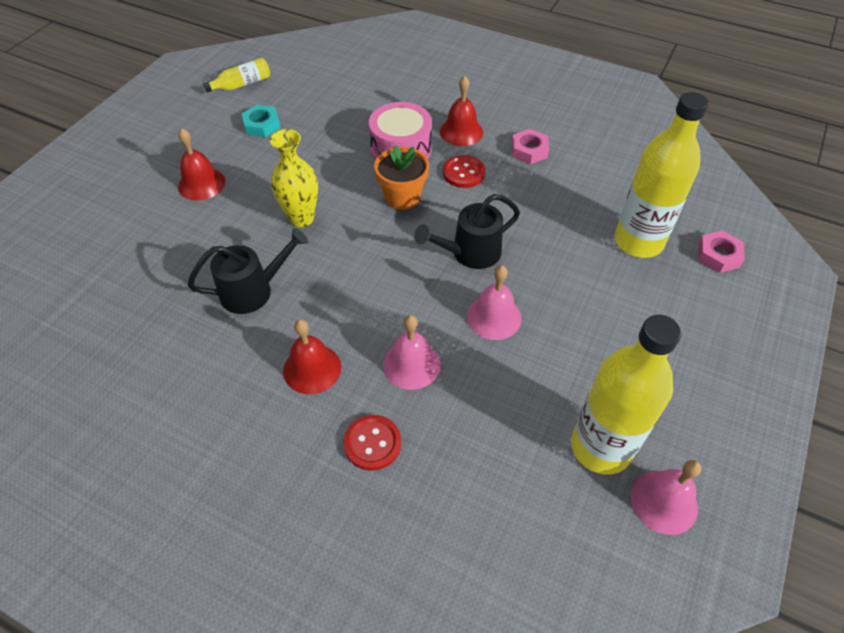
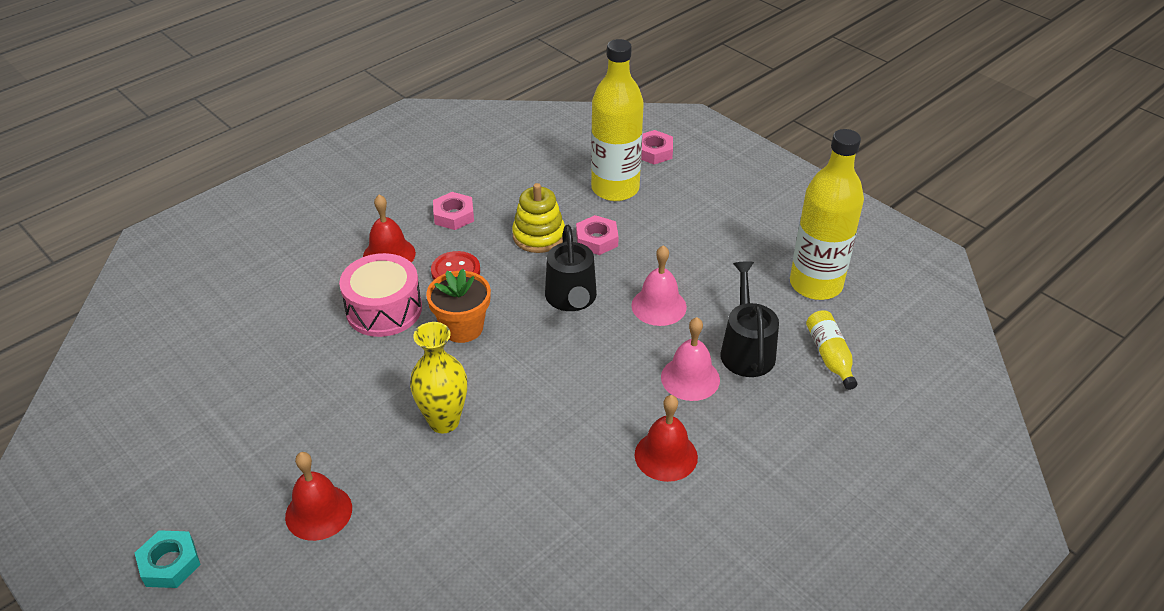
camera: 70 degrees left, 10 degrees down
(242, 84) = (136, 434): yellow bottle -> yellow bottle (830, 356)
(254, 290) = (535, 486): black watering can -> black watering can (746, 349)
(262, 125) = (244, 428): turquoise nut -> turquoise nut (170, 563)
(372, 443) = (768, 428): red button -> none
(537, 209) = (538, 236): none -> yellow stacking toy
(557, 248) = (596, 240): none -> pink nut
(664, 501) = (871, 268): pink bell -> none

